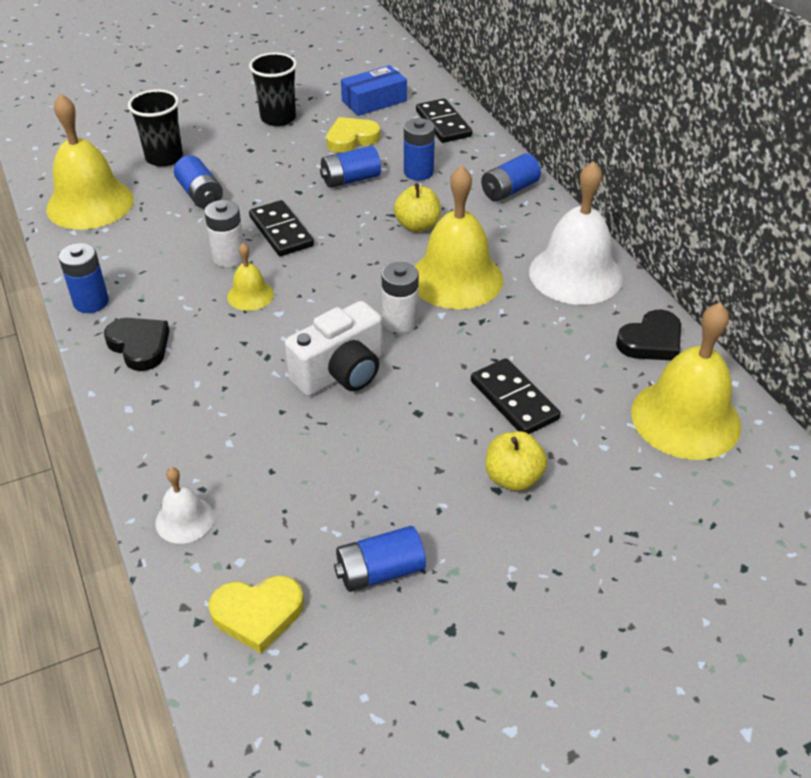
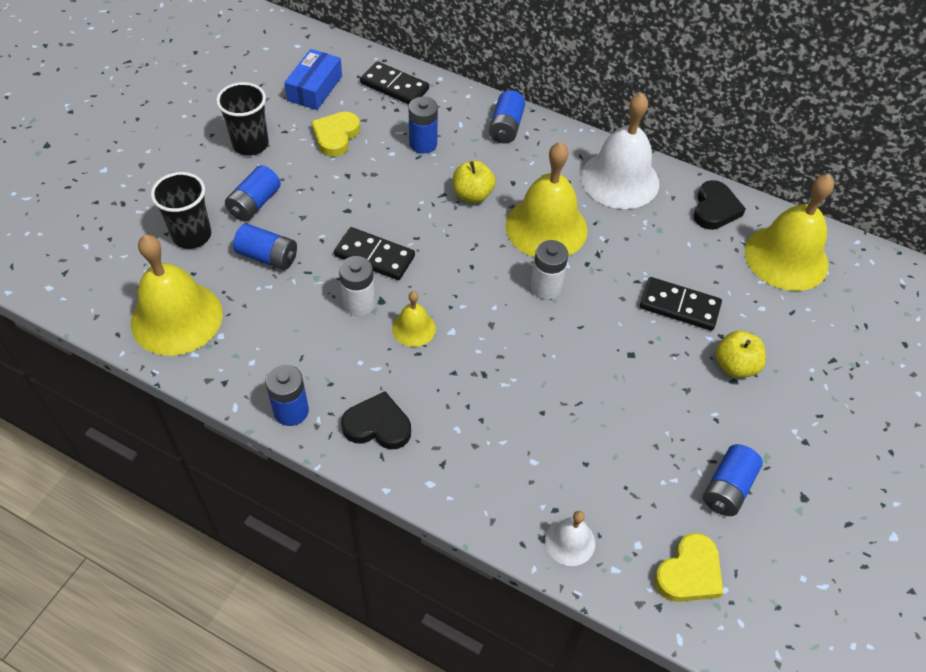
camera: 40 degrees left, 10 degrees up
(341, 373) = (550, 355): white camera -> none
(350, 179) = (377, 177): blue battery -> blue battery (255, 203)

